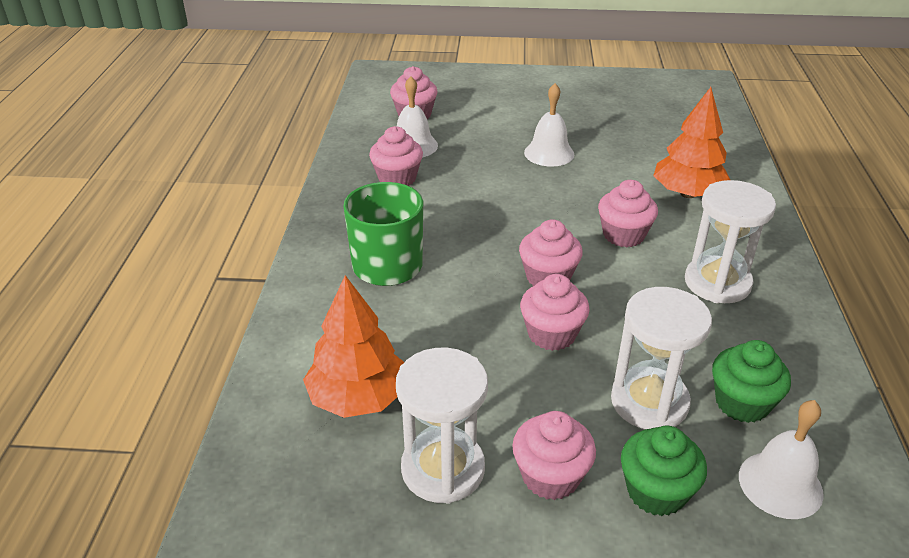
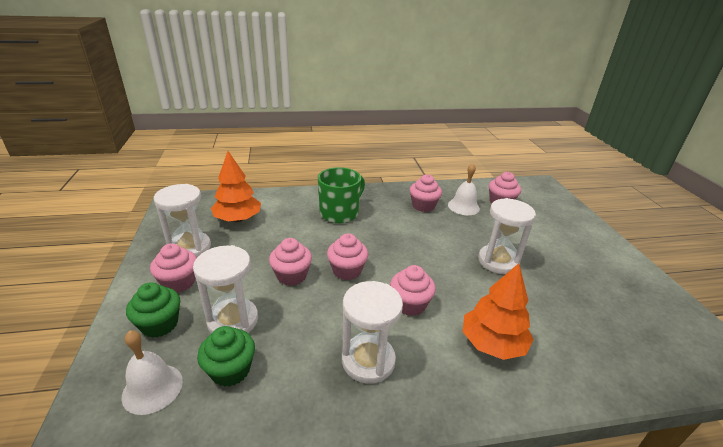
camera: 75 degrees right, 5 degrees down
(549, 153) = (498, 261): white bell -> white hourglass

